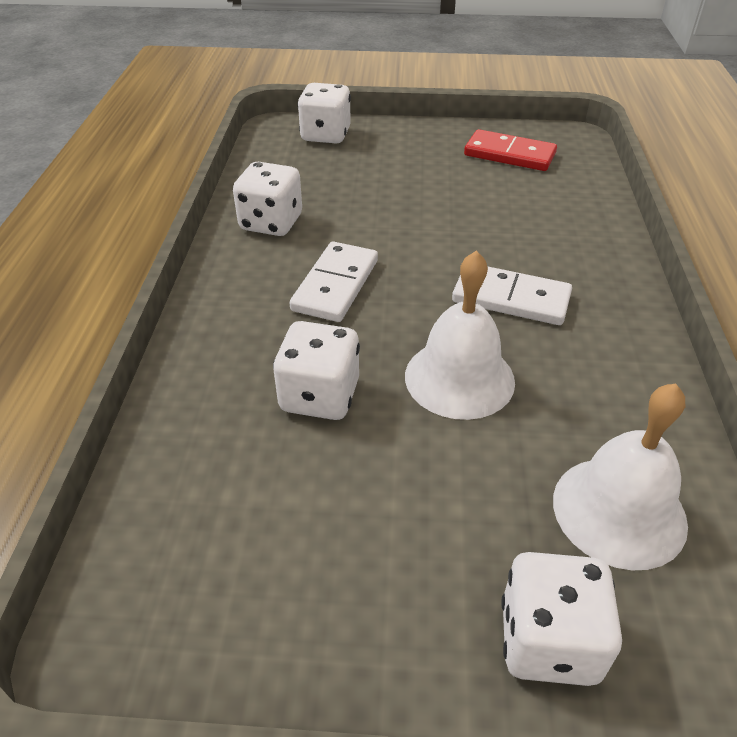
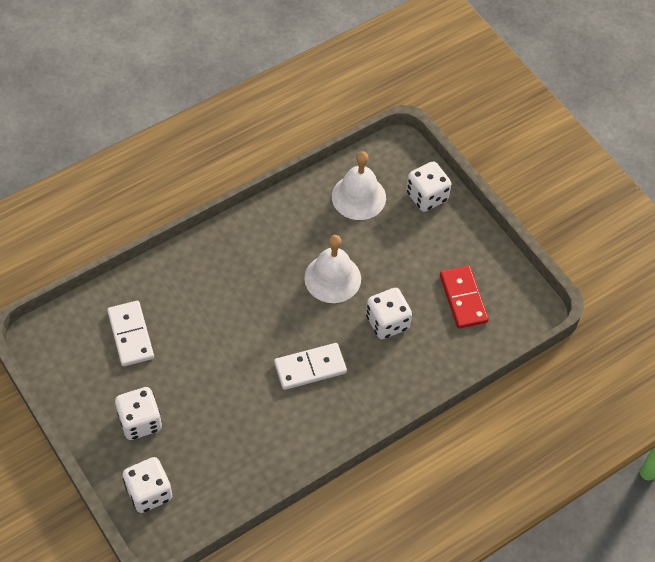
camera: 130 degrees left, 15 degrees up
(271, 223) = (281, 441): white dice -> white dice (140, 421)
(509, 154) = (95, 361): red domino -> red domino (463, 298)
(511, 298) = (258, 286): white domino -> white domino (130, 335)

